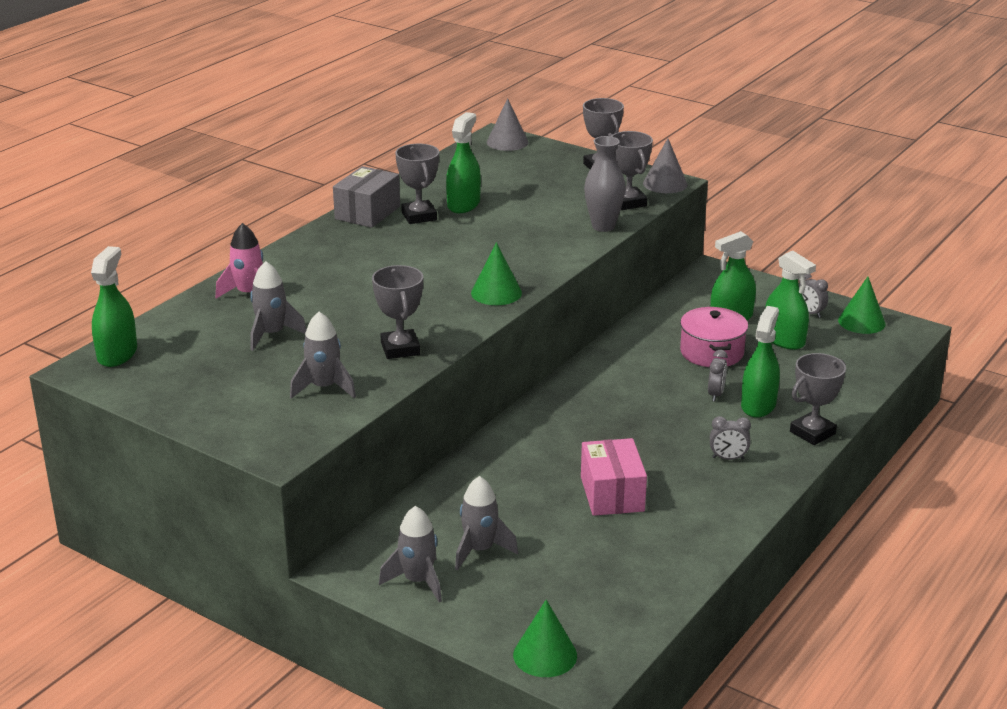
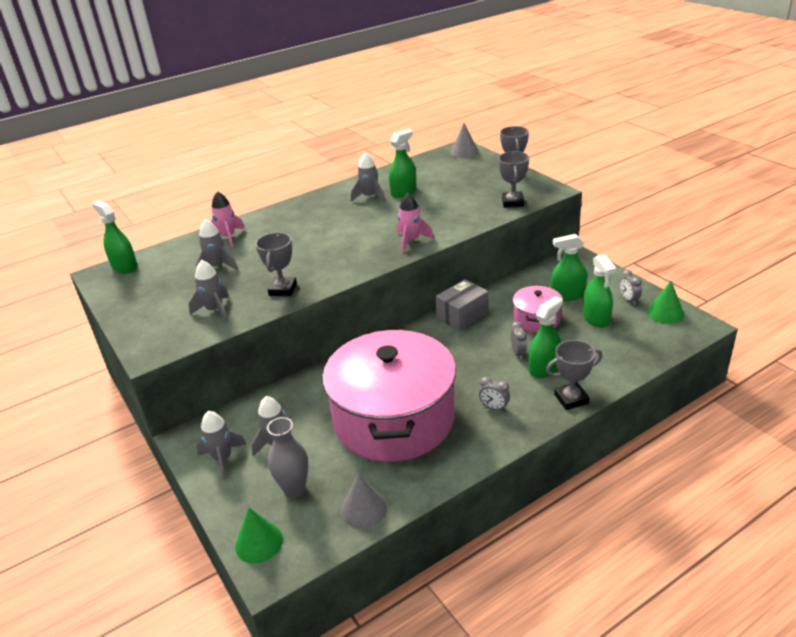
camera: 25 degrees right, 5 degrees up
(117, 354) = (124, 266): green spray bottle -> green spray bottle turned 75 degrees counterclockwise
(367, 213) = (341, 191): grey box -> grey box (462, 315)
(419, 216) = (369, 197): grey trophy -> grey rocket
(496, 293) = (375, 257): green cone -> none
(529, 266) = (411, 241): none -> pink rocket
(603, 226) = (482, 218): grey vase -> grey vase (294, 489)
(612, 494) = (393, 419): pink box -> pink pot
(665, 184) = (548, 191): grey cone -> grey cone (363, 508)
(716, 394) = (518, 353): grey clock -> grey clock turned 45 degrees counterclockwise

